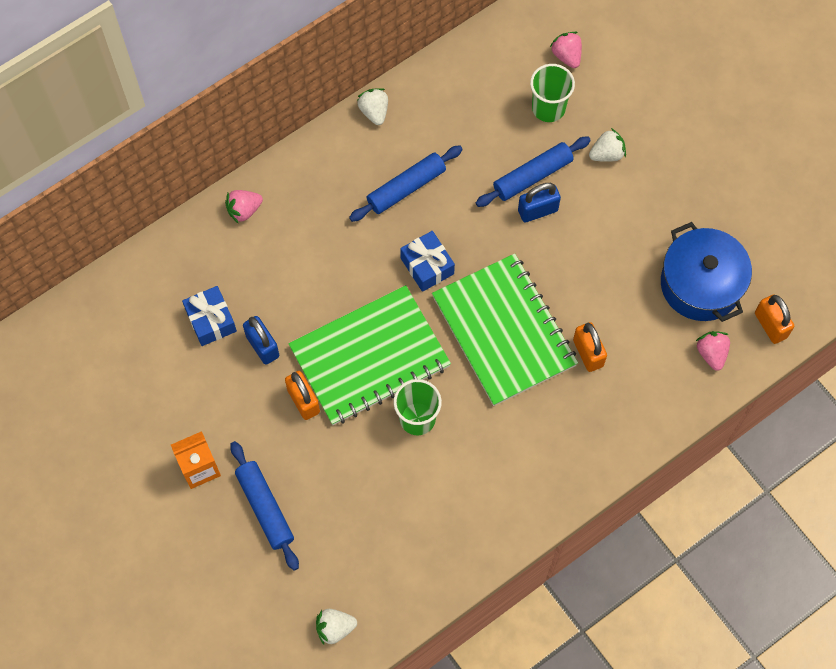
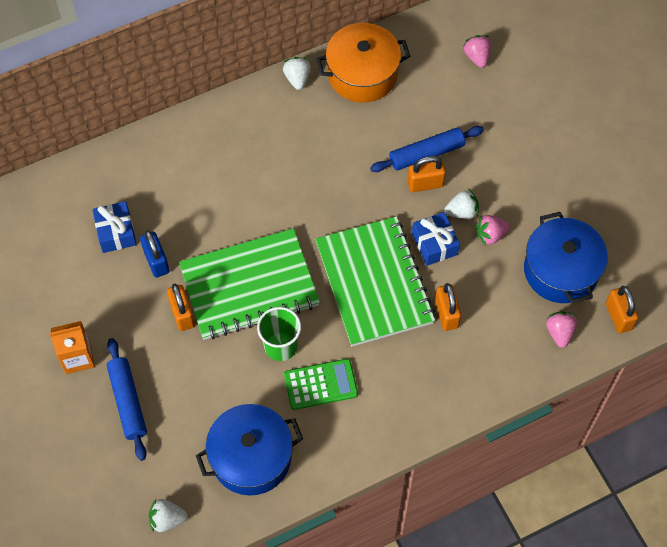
camera: 10 degrees right, 5 degrees down
(244, 210) = (166, 144): pink strawberry -> pink strawberry (490, 235)
(406, 188) = (312, 147): blue rolling pin -> none
(410, 545) = (251, 457): none -> blue pot
(427, 266) = (317, 216): blue gift -> blue gift (434, 244)
(445, 95) = (362, 74): none -> orange pot
(468, 453) = (320, 384): none -> green calculator
(537, 210) = (425, 184): blue padlock -> orange padlock
(548, 108) = (452, 98): green cup -> none
(607, 154) = (497, 145): white strawberry -> white strawberry (462, 212)

